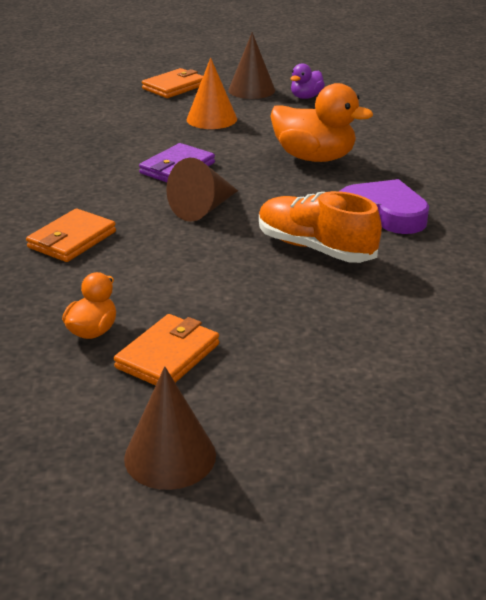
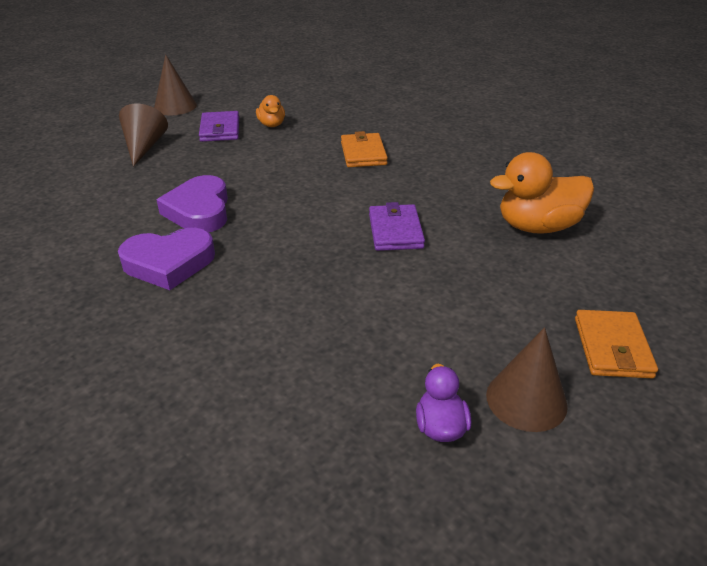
camera: 140 degrees right, 5 degrees up
(168, 356) = (220, 129): orange wallet -> purple wallet
(203, 209) = (318, 205): brown cone -> brown cone (144, 147)
(211, 119) = (473, 309): orange cone -> none
(314, 158) = (295, 303): orange duck -> orange duck (537, 227)
(315, 248) = (199, 210): orange shoe -> purple heart

